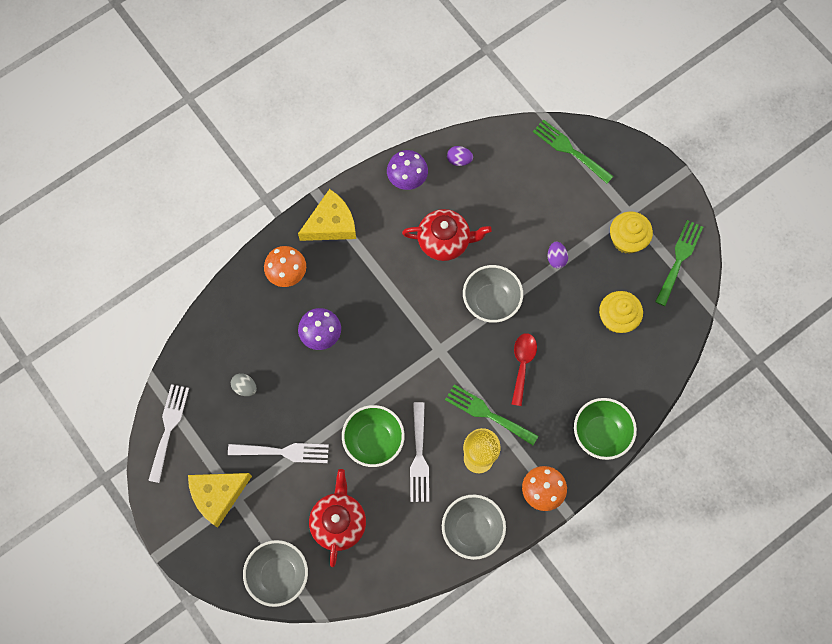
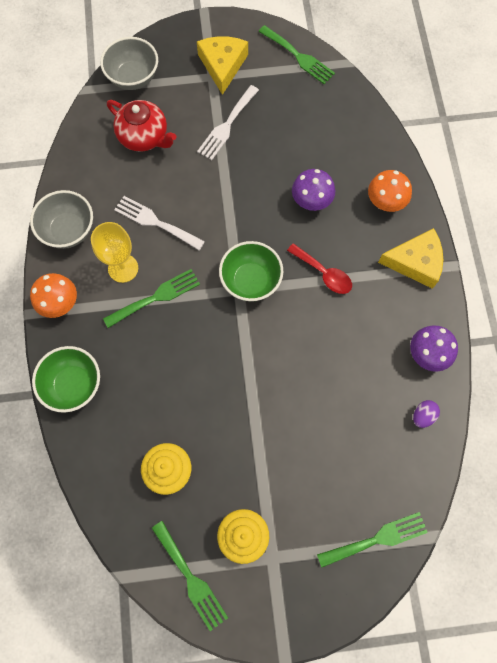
camera: 120 degrees right, 0 degrees up
(169, 428) = (299, 57): white fork -> green fork
(245, 387) = (299, 123): grey egg -> none
(331, 224) = (415, 262): yellow cheese -> yellow cheese turned 90 degrees counterclockwise
(374, 441) = (192, 195): green bowl -> green bowl (251, 281)
(445, 241) = (342, 353): red teapot -> none
(491, 301) = (257, 361): grey bowl -> none
(522, 364) = (180, 354): red spoon -> red spoon (324, 273)
(556, 258) = (264, 449): purple egg -> none

